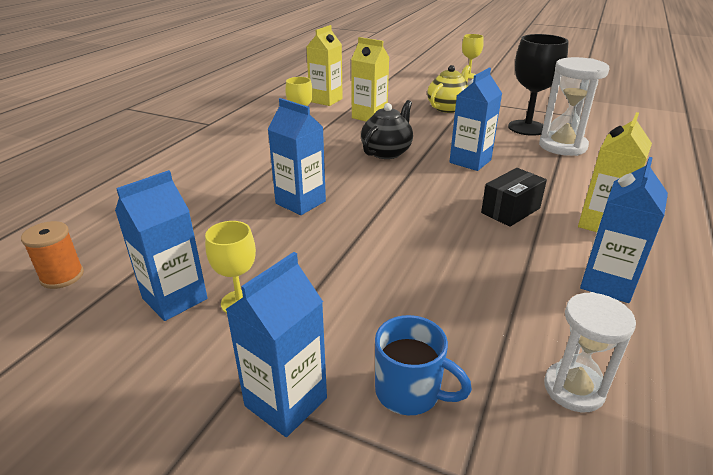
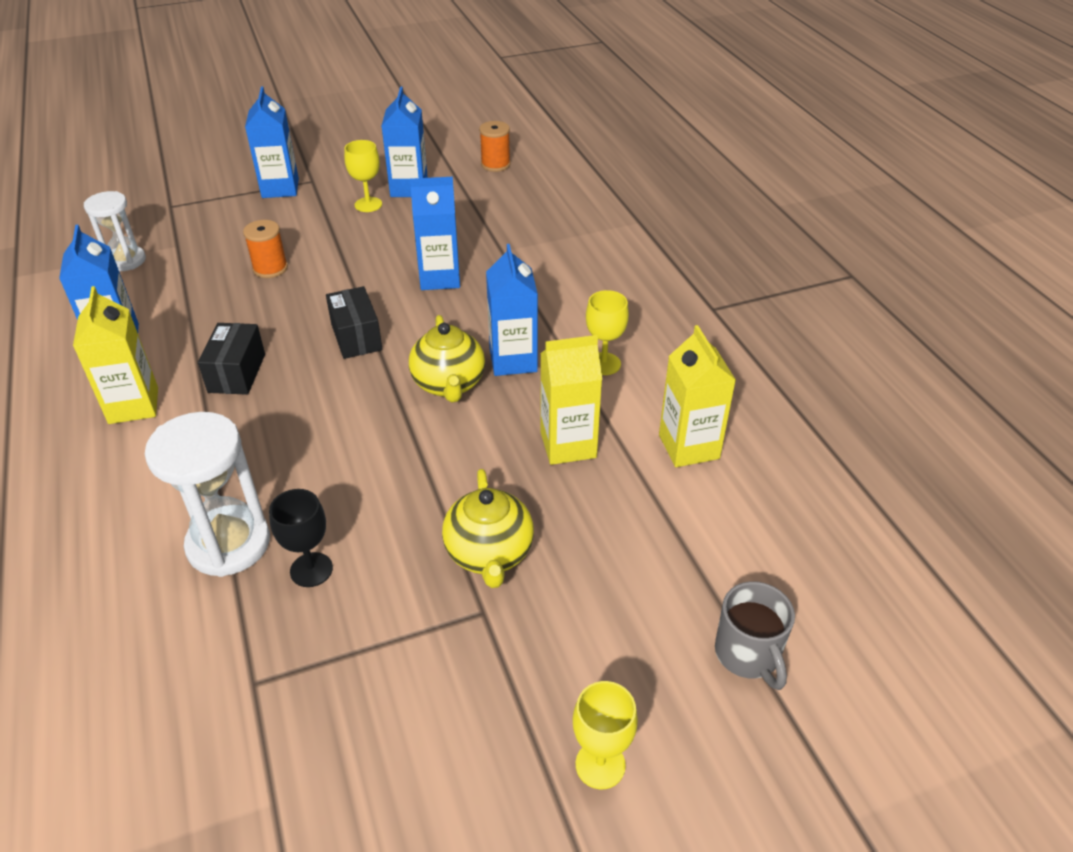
camera: 135 degrees right, 10 degrees up
(387, 152) = (449, 384): black teapot -> yellow teapot
(398, 73) = (748, 654): none -> grey mug
(407, 195) = (356, 337): none -> black box
(410, 392) = (220, 218): blue mug -> none
(414, 280) = (270, 268): none -> orange spool
(470, 161) = (335, 427): blue carton -> blue carton (513, 360)
(527, 128) = (311, 570): black goblet -> black goblet, size x0.57

